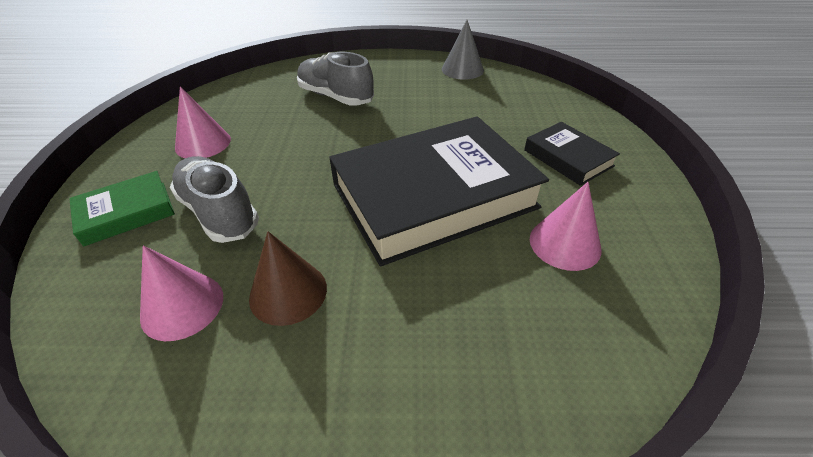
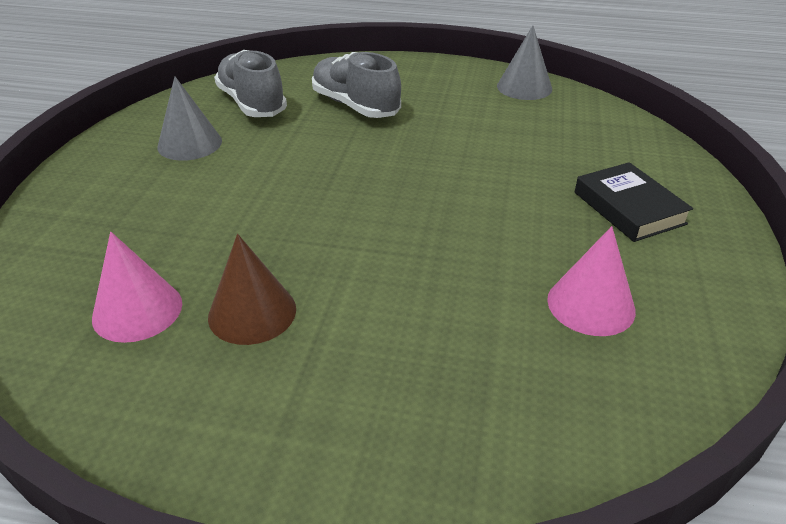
camera: 10 degrees right, 5 degrees down
(126, 213) = (94, 209): green book -> none
(203, 143) = (189, 144): pink cone -> grey cone
(219, 212) = (193, 220): grey shoe -> grey shoe (252, 103)
(433, 196) = (444, 232): black book -> none

